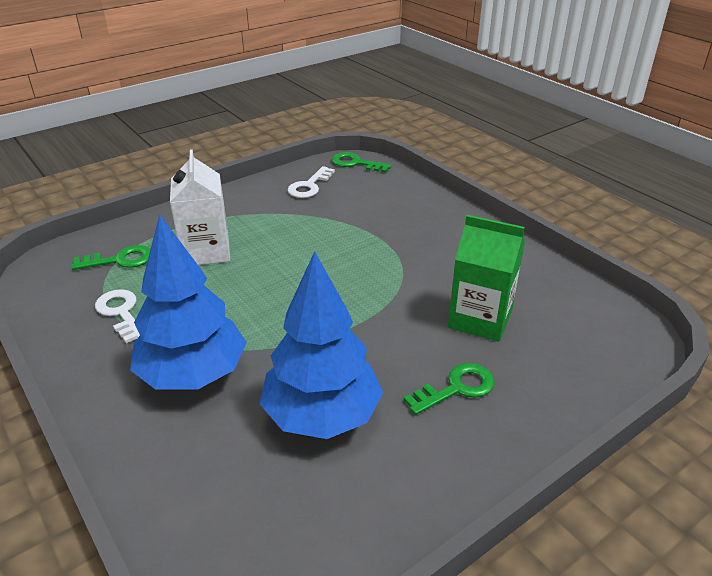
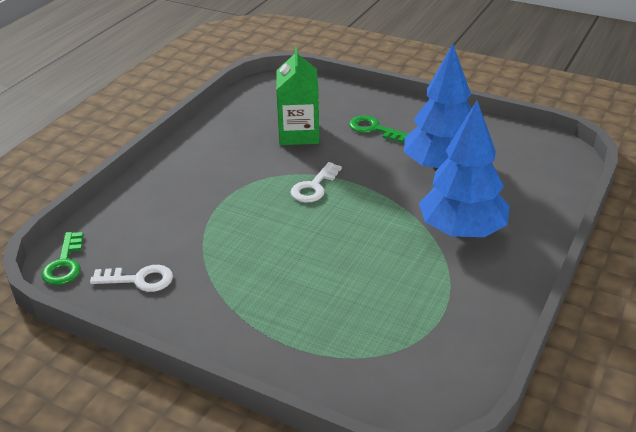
camera: 115 degrees left, 0 degrees up
(120, 260) = (372, 353): green key -> none
(121, 313) = (439, 305): white key -> white key (314, 187)
(206, 251) = (313, 298): white carton -> none

